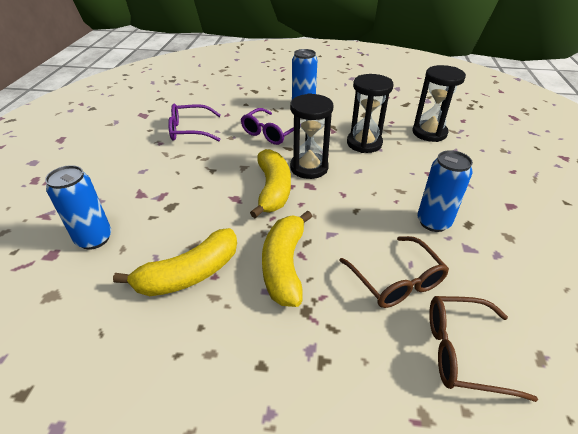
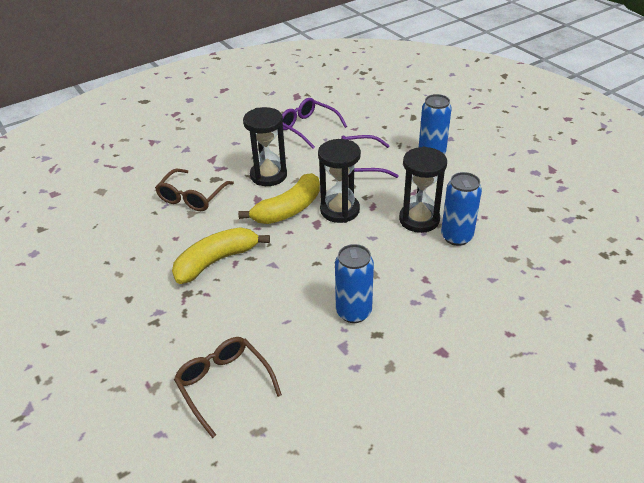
camera: 50 degrees right, 0 degrees up
(94, 239) = (154, 172): blue can -> blue can (456, 237)
(189, 274) = (167, 227): yellow banana -> none
(395, 280) = (260, 321): brown glasses -> brown glasses (192, 197)
(429, 133) = (500, 249): black hourglass -> black hourglass (268, 175)

